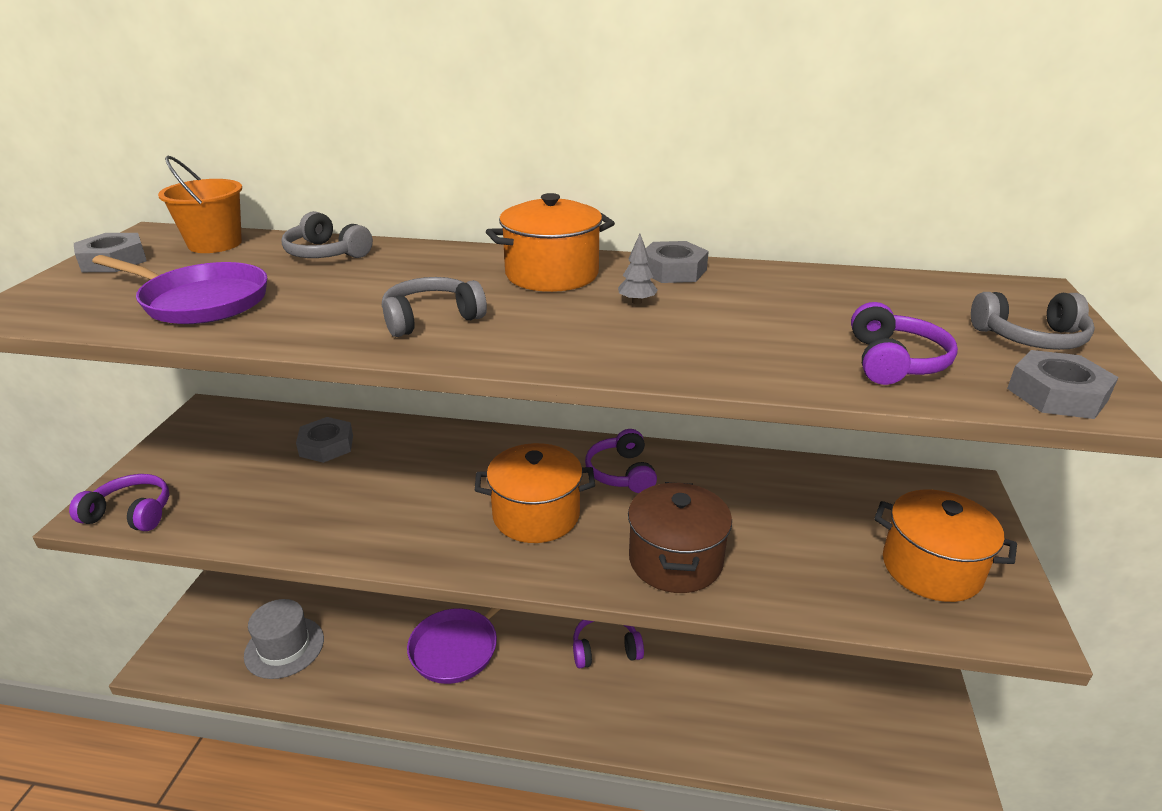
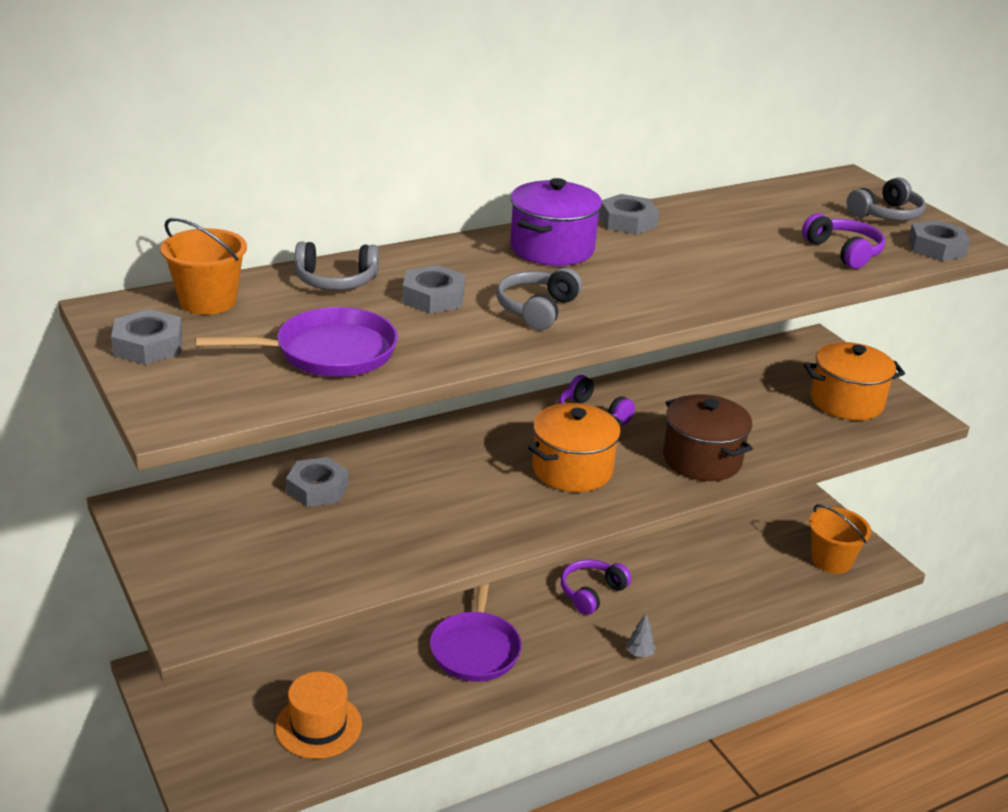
camera: 40 degrees left, 0 degrees up
(131, 513) = (228, 612): purple headphones -> none
(284, 647) = (318, 726): grey hat -> orange hat
(368, 284) = (433, 297): none -> grey nut
(552, 274) = (552, 248): orange pot -> purple pot
(636, 302) = (646, 254): grey tree -> grey tree (639, 654)
(892, 745) = (831, 560): none -> orange bucket

